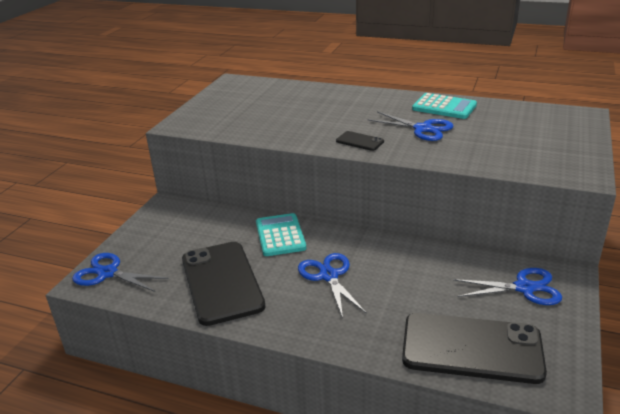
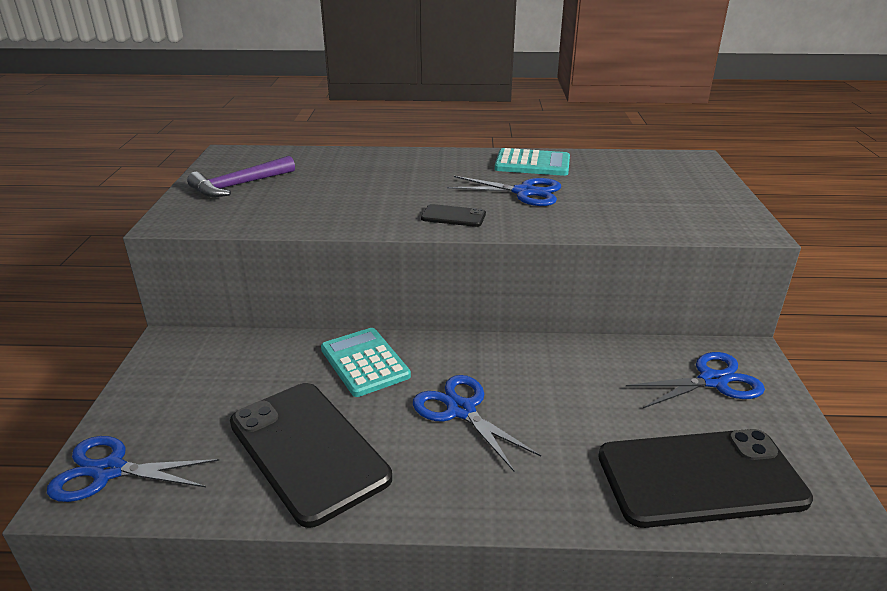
camera: 20 degrees left, 0 degrees up
(229, 105) = (239, 185): none -> purple hammer

